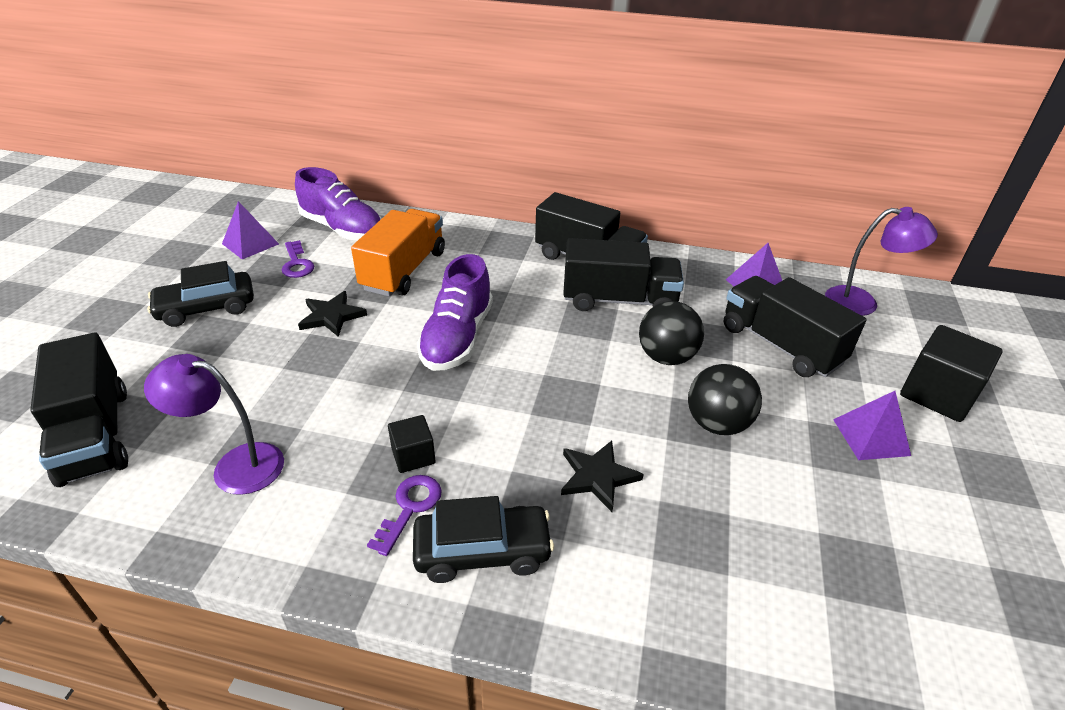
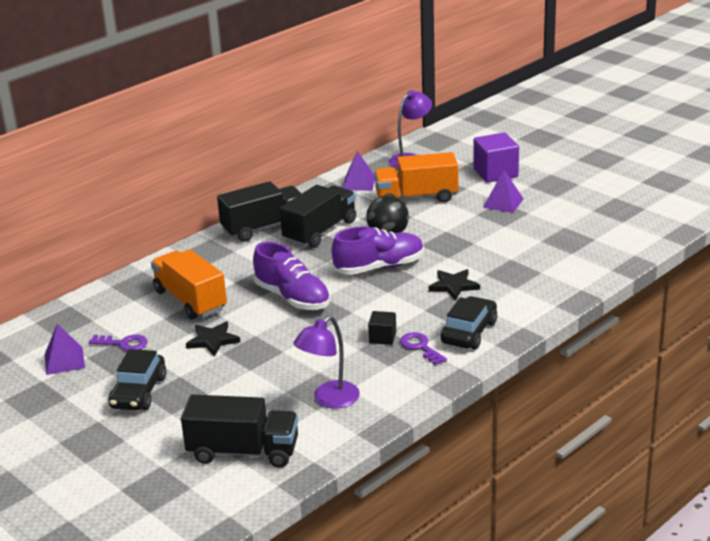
camera: 55 degrees left, 10 degrees down
(342, 229) = (97, 314): purple shoe -> purple shoe (379, 267)
(717, 423) = (453, 239): black ball -> none
(780, 345) = (416, 198): black truck -> orange truck
(937, 394) = (495, 173): black cube -> purple cube

